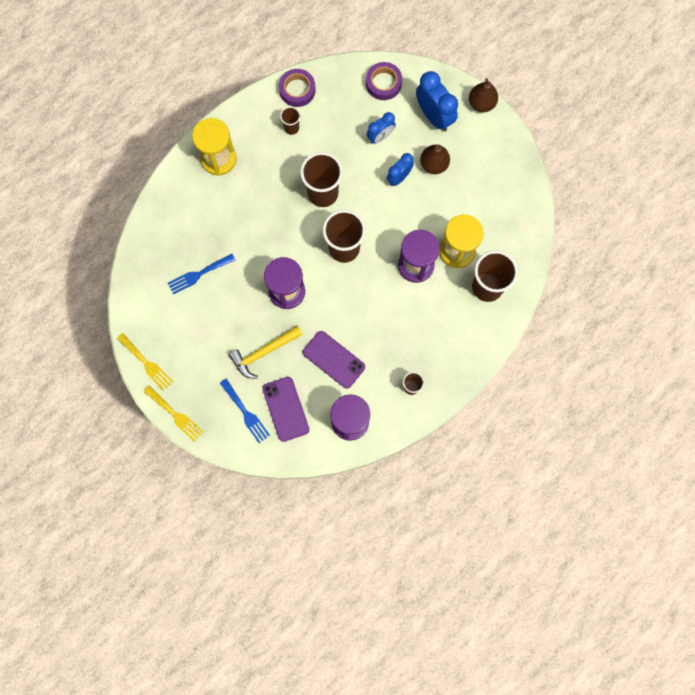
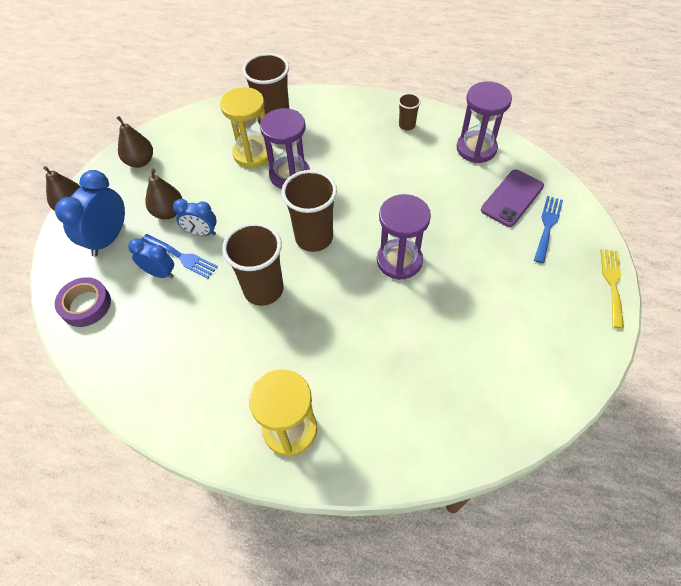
camera: 120 degrees left, 20 degrees down
(146, 363) = (593, 345): yellow fork -> none
(198, 274) = (451, 357): blue fork -> blue fork (182, 257)
(263, 352) = (478, 245): yellow hammer -> none
(291, 128) = (197, 369): brown cup -> none
(297, 90) = (138, 393): purple tape -> none
(333, 359) = (433, 188): purple phone -> none
(502, 166) = (140, 161): none -> brown pear

